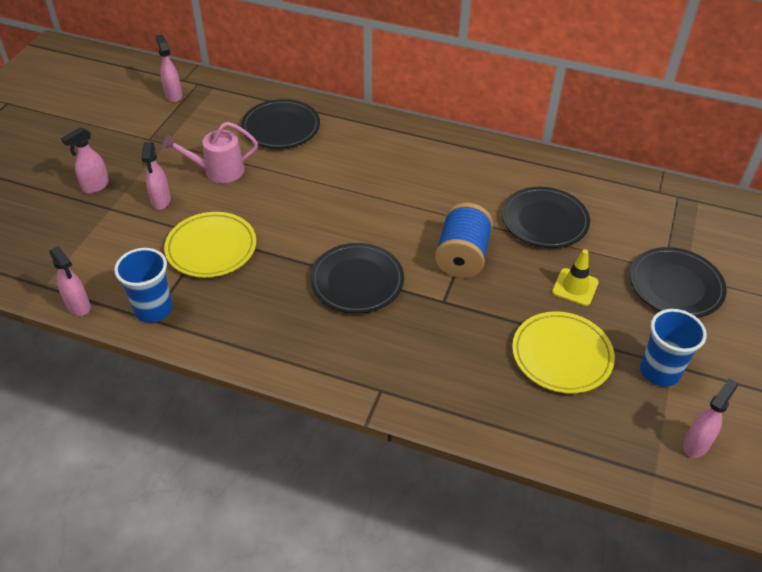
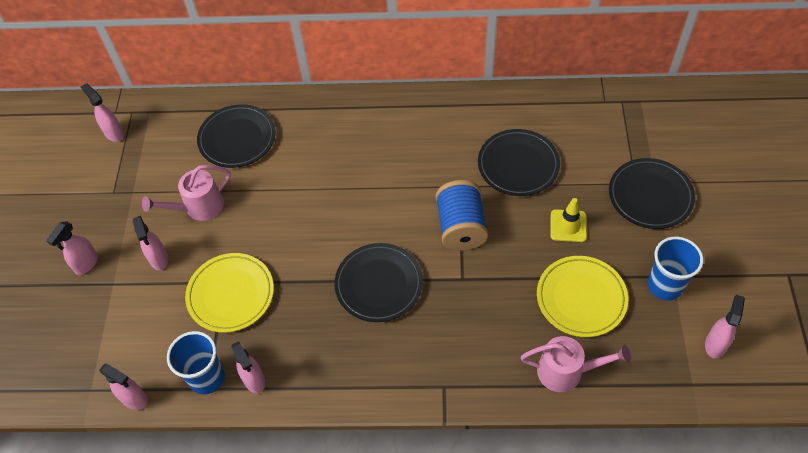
camera: 15 degrees left, 10 degrees up
(196, 325) = (254, 380): none -> pink spray bottle
(517, 417) = (567, 371): none -> pink watering can

